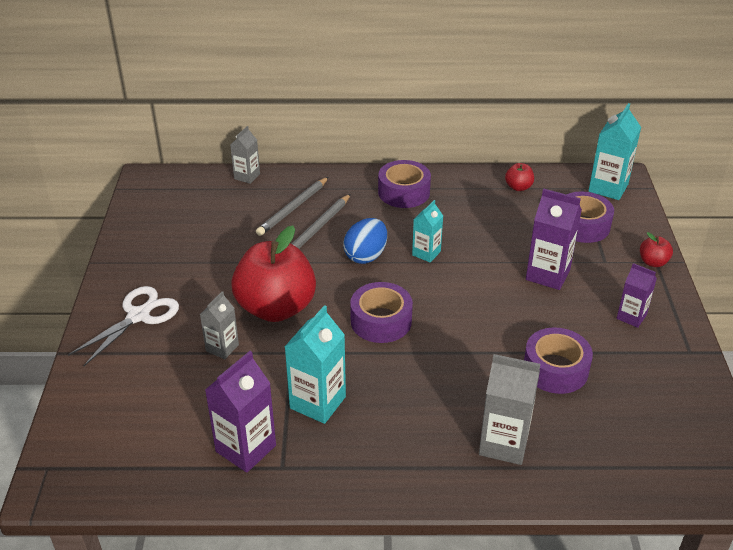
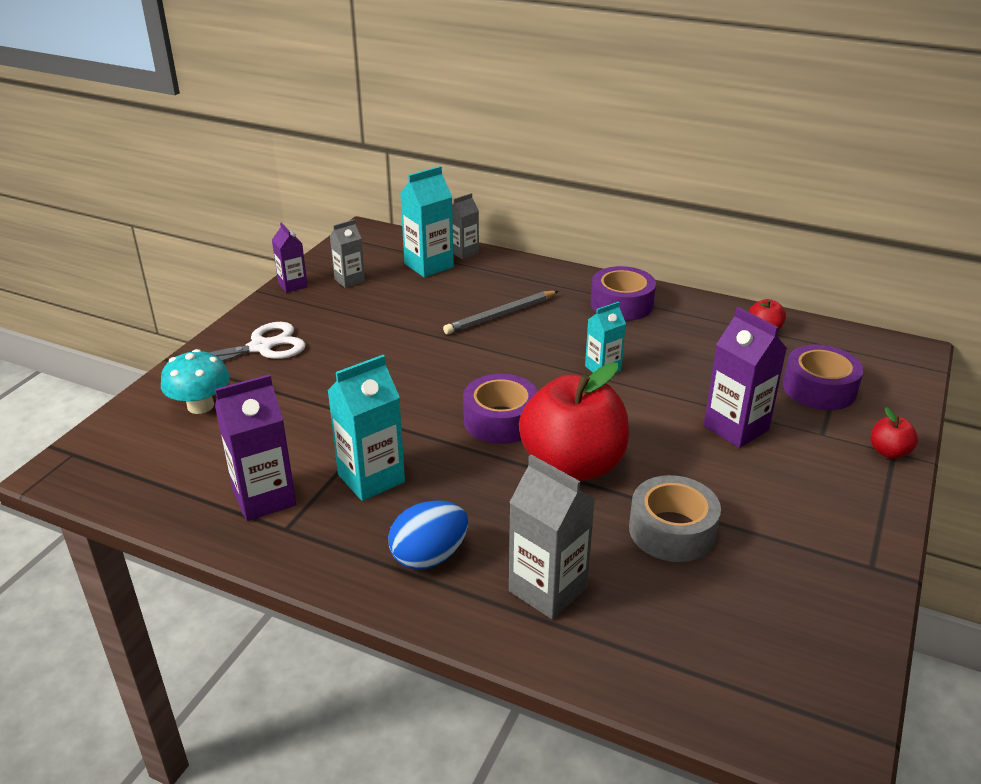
camera: 25 degrees right, 5 degrees down
(127, 386) = (200, 406): none -> turquoise mushroom
(222, 348) = (316, 398): grey carton -> grey carton (349, 280)
(276, 308) = (399, 377): red apple -> red apple (572, 465)
(293, 208) = (489, 291): grey pencil -> none
(366, 256) = (532, 353): blue egg -> blue egg (429, 556)
(555, 369) = (672, 530): purple tape -> grey tape
(608, 188) = (882, 357): turquoise carton -> turquoise carton (429, 265)
(631, 317) = (815, 503): purple carton -> purple carton (292, 285)

